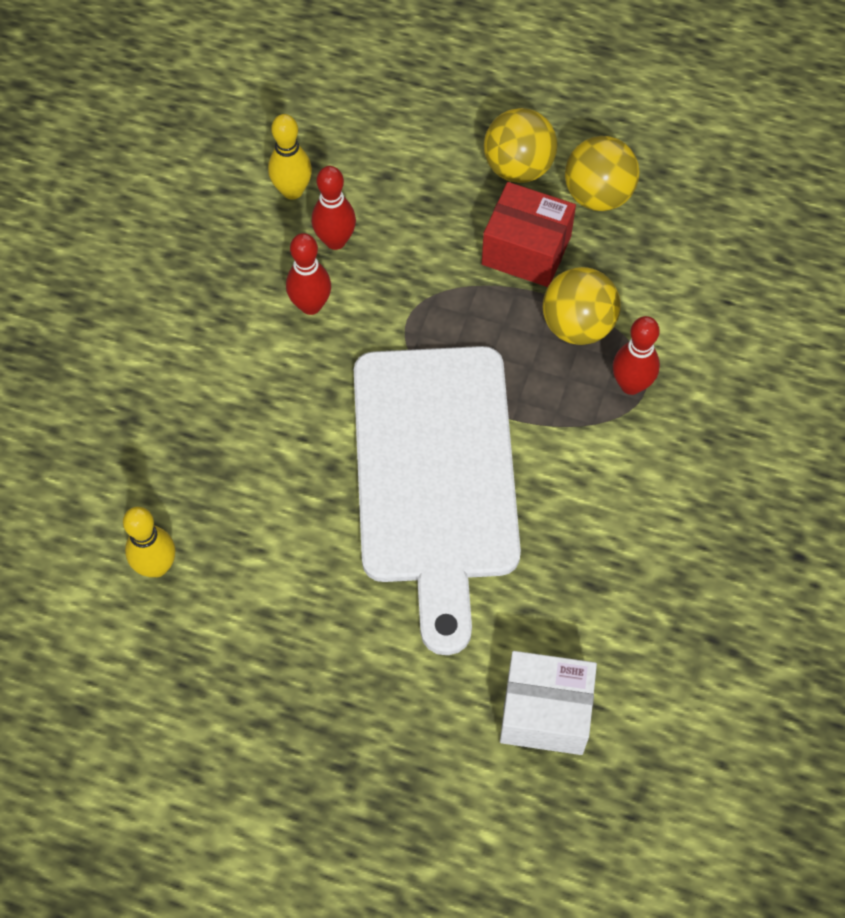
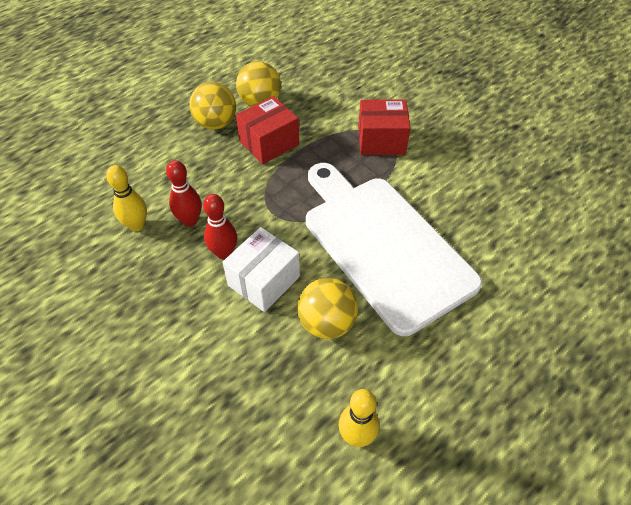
camera: 60 degrees left, 10 degrees down
(435, 475) = (383, 245): white cutting board -> white cutting board turned 150 degrees counterclockwise
(545, 712) = (564, 265): white box -> white box (264, 281)
(577, 325) = (331, 144): yellow ball -> yellow ball (327, 322)
(631, 385) = (381, 140): red bowling pin -> red box

